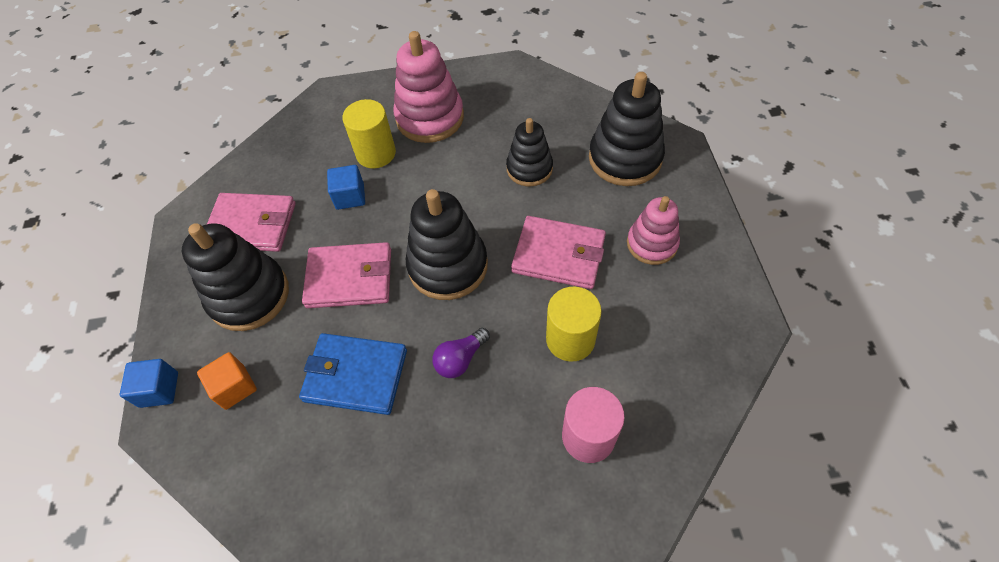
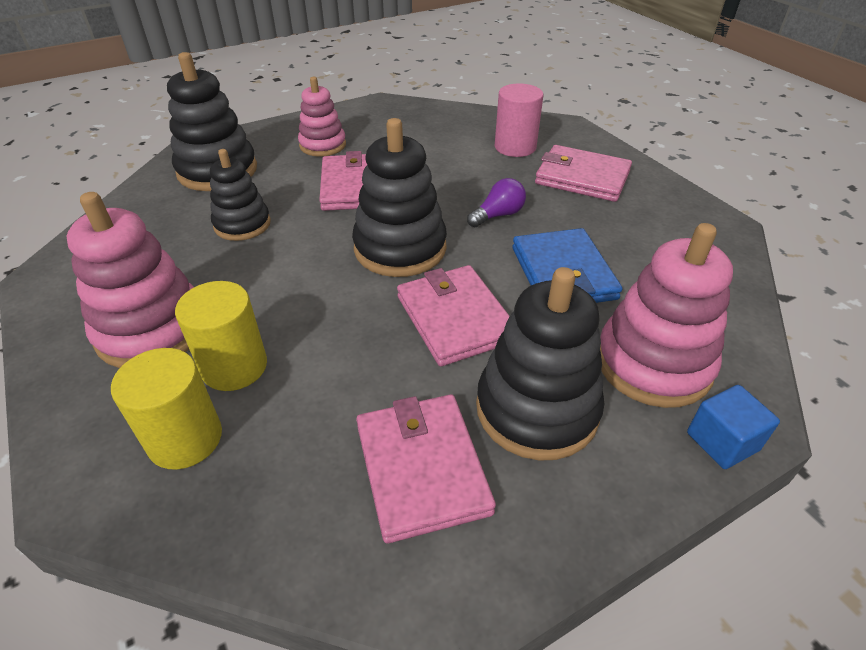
camera: 115 degrees left, 15 degrees down
(235, 387) = (653, 363): orange cube -> pink stacking toy
(350, 196) = (326, 366): blue cube -> none
(460, 359) = (498, 215): purple light bulb -> purple light bulb turned 60 degrees counterclockwise
(493, 479) = (582, 178): none -> pink wallet
(570, 339) = (440, 166): yellow cylinder -> yellow cylinder (185, 439)

